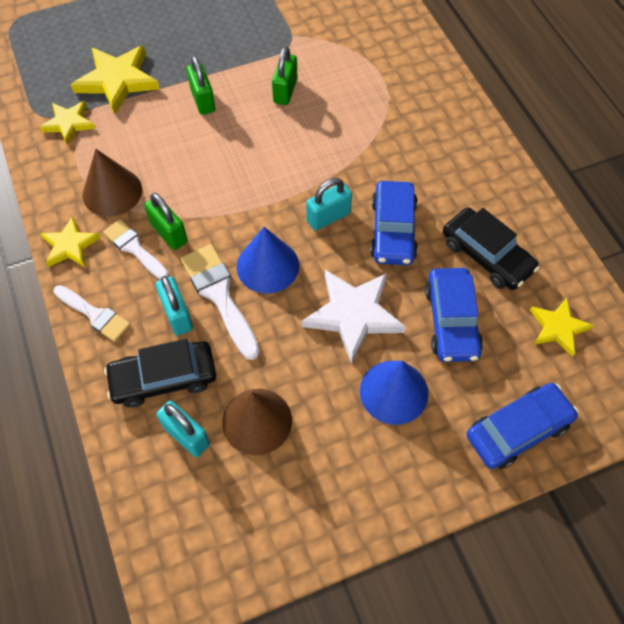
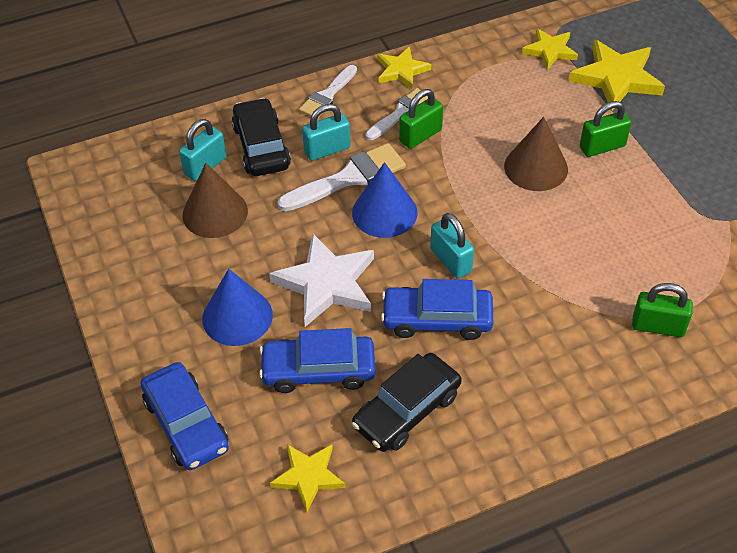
camera: 90 degrees right, 10 degrees down
(112, 192) = (467, 91): brown cone -> brown cone (536, 167)
(285, 91) = (632, 217): green padlock -> green padlock (658, 326)

